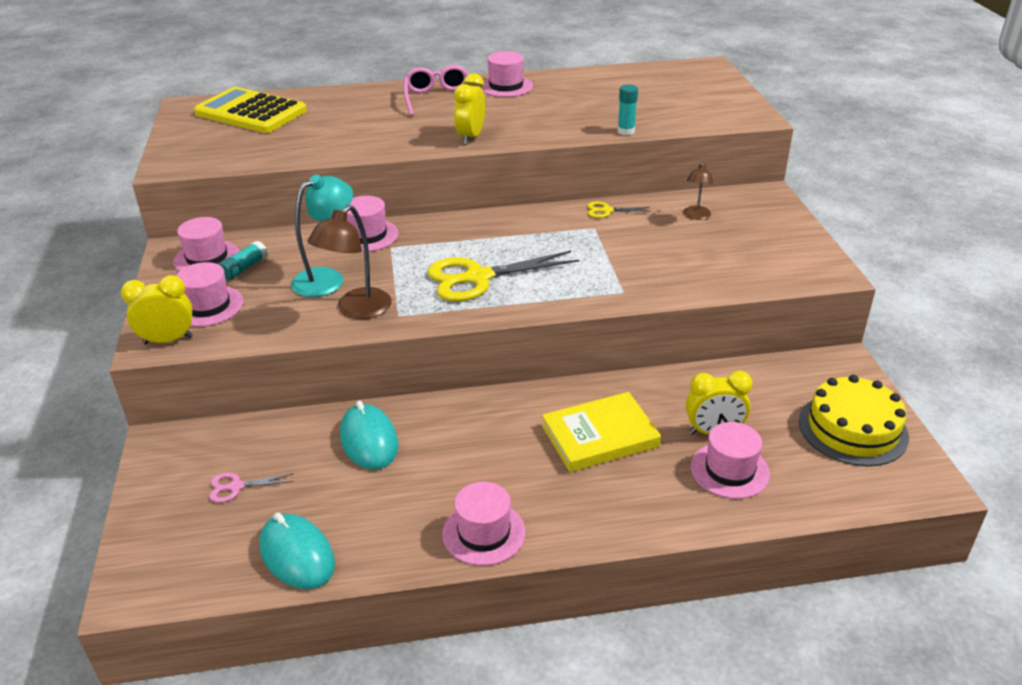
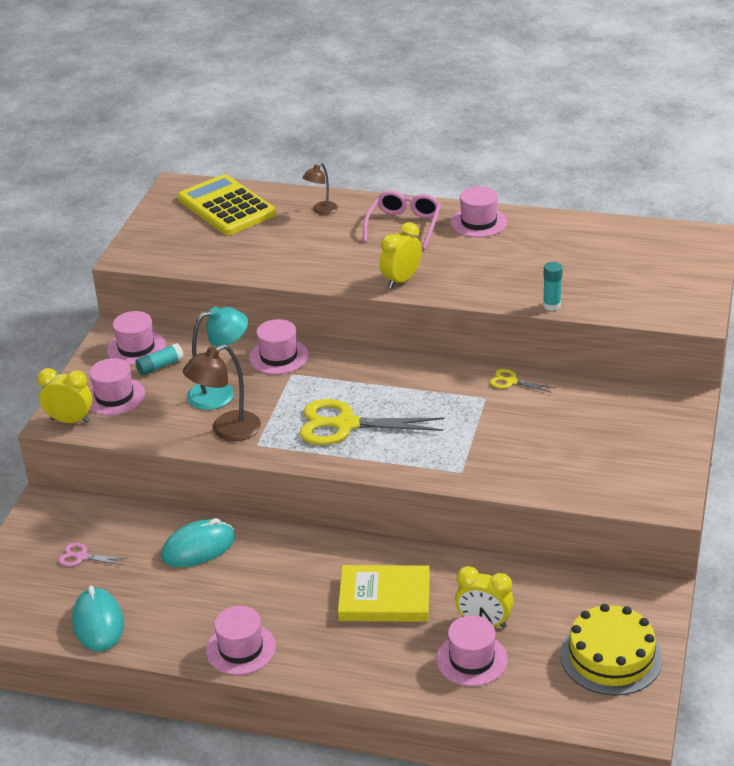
camera: 25 degrees right, 0 degrees up
(369, 440) = (198, 547): turquoise mouse -> turquoise mouse turned 60 degrees clockwise
(696, 216) = (592, 409): brown lamp -> brown lamp (321, 210)

